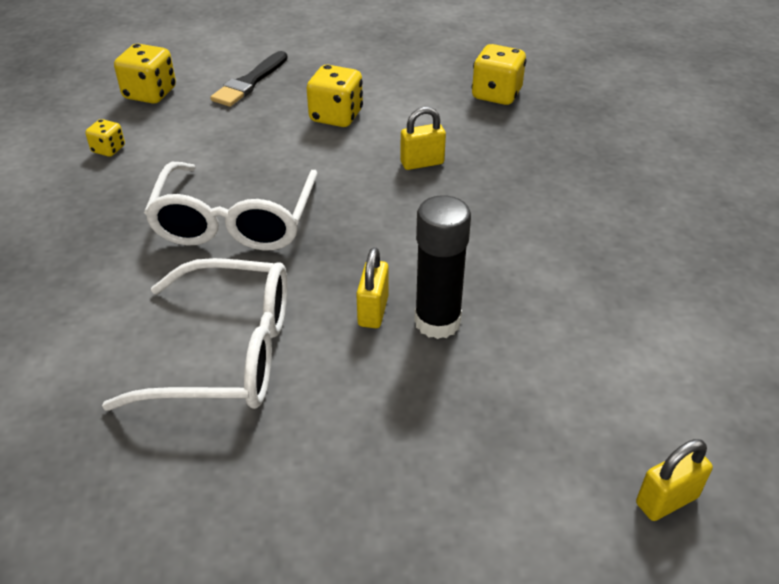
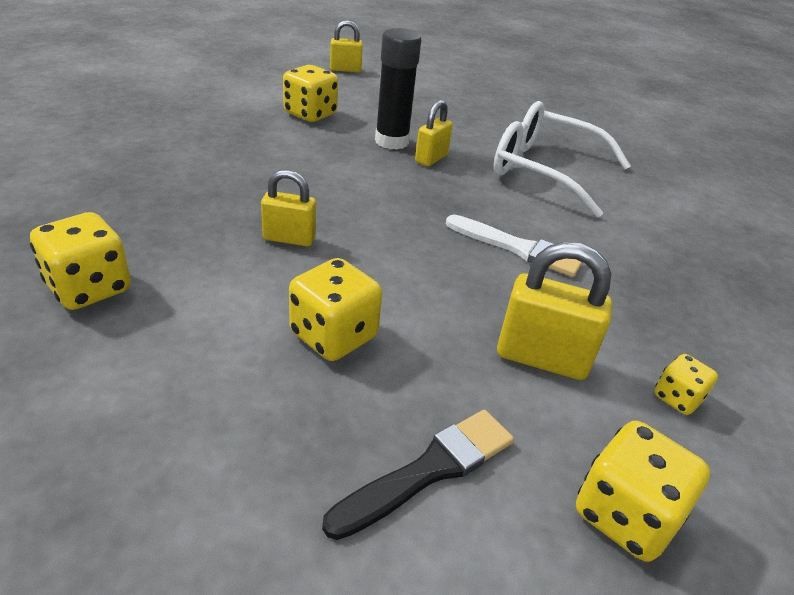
camera: 160 degrees left, 5 degrees down
(200, 144) = (541, 358): none -> yellow padlock
(235, 222) = (518, 248): white glasses -> white brush
(573, 330) = (310, 114): none -> yellow dice

